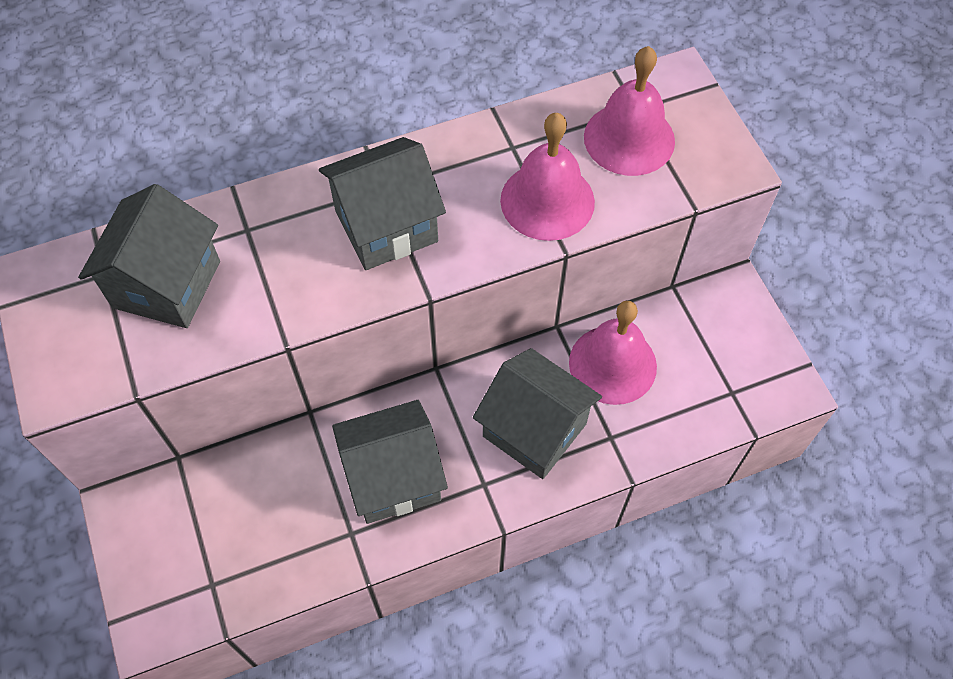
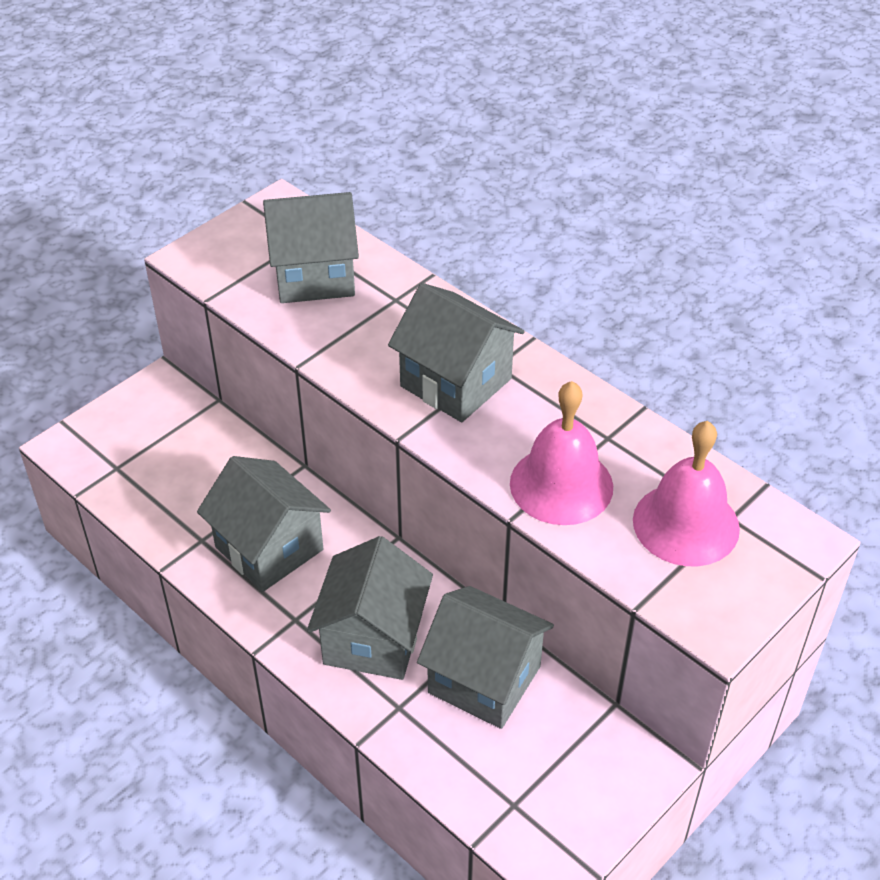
camera: 65 degrees right, 15 degrees down
(612, 364) = (484, 679): pink bell -> grey house

